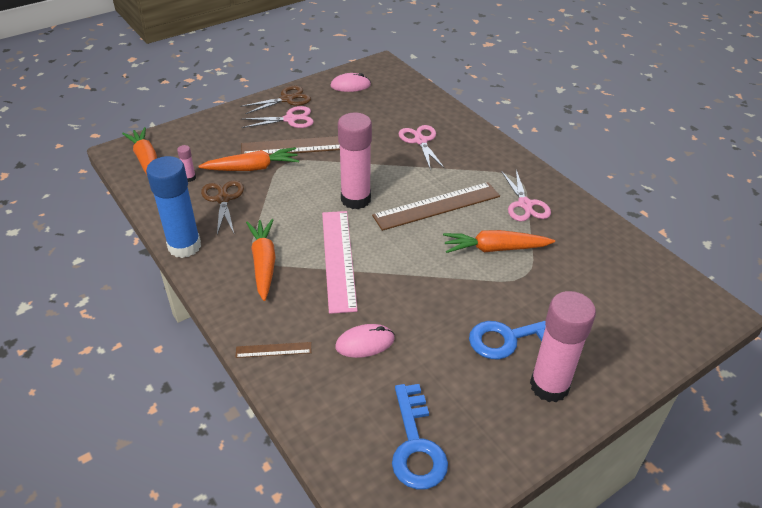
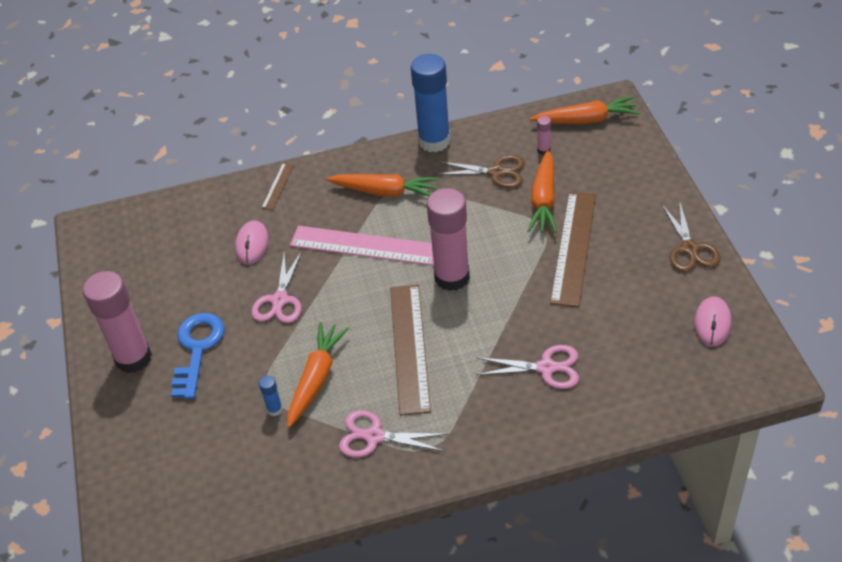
camera: 115 degrees right, 5 degrees up
(290, 119) = (638, 245): pink scissors -> pink scissors (280, 300)
(416, 445) = (139, 253): blue key -> none
(538, 264) = (274, 409): none -> blue glue stick

